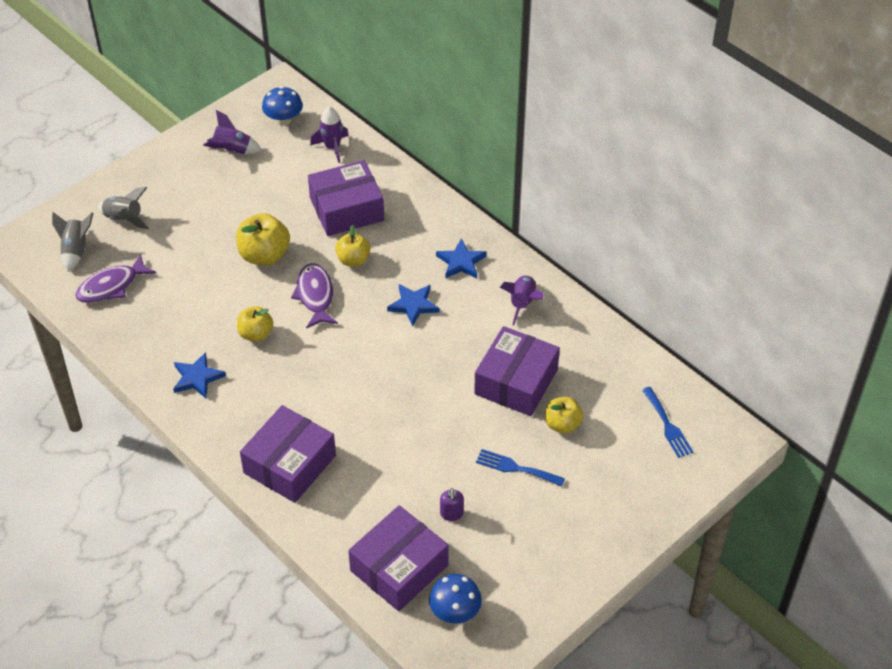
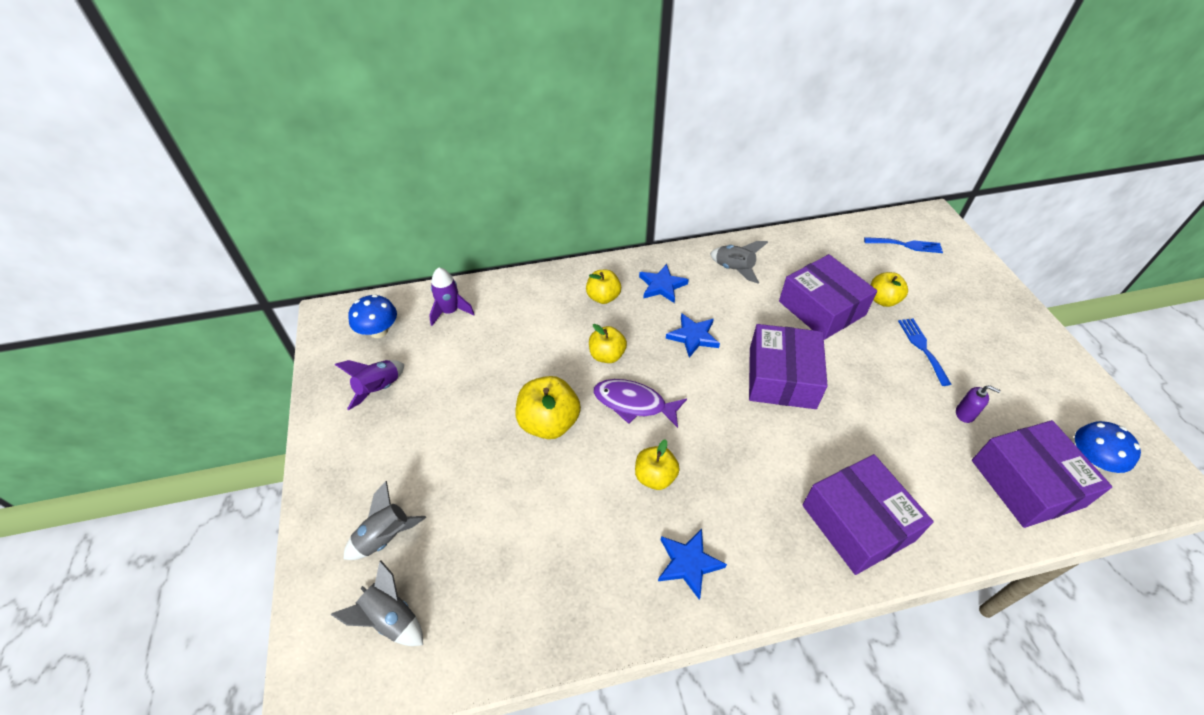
camera: 60 degrees left, 0 degrees up
(111, 286) = (483, 600): purple fish -> none
(347, 209) = (538, 333): purple box -> purple box (781, 377)
(417, 230) = (603, 297): none -> yellow apple
(516, 468) = (922, 348): blue fork -> blue fork turned 120 degrees clockwise
(522, 303) = (734, 269): purple rocket -> grey rocket

